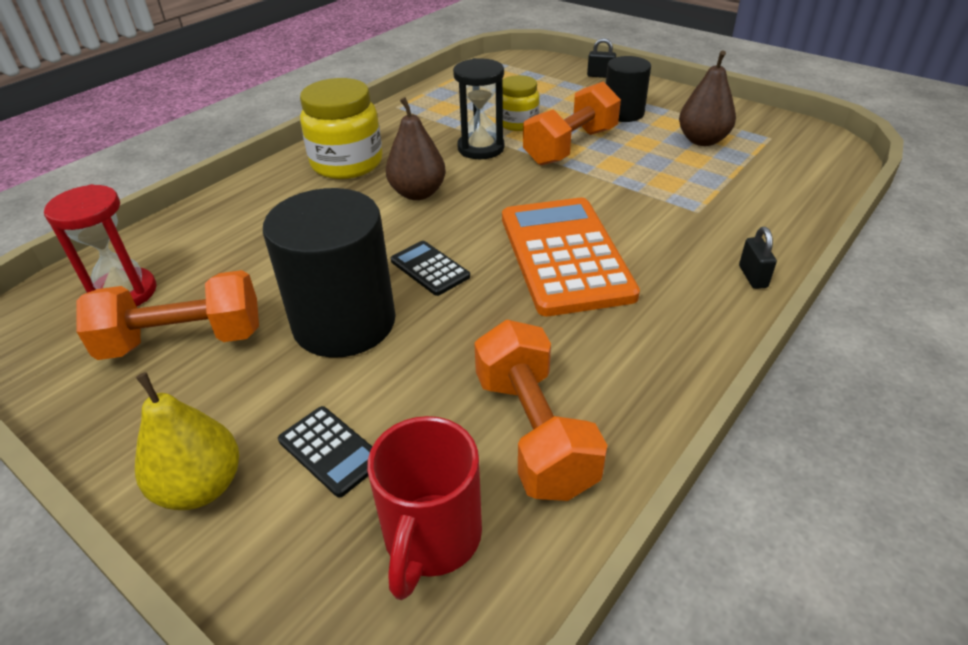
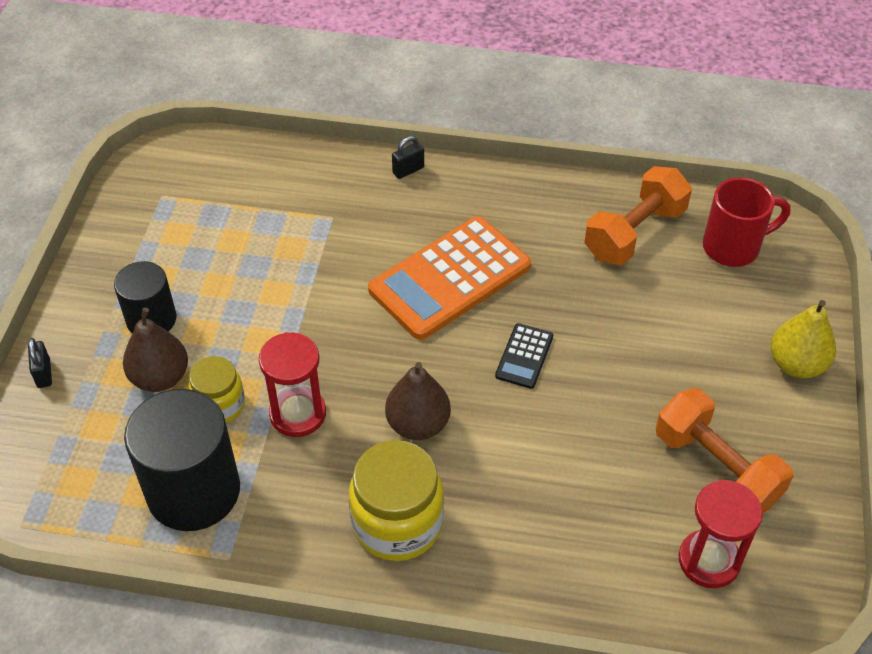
camera: 120 degrees left, 10 degrees up
(331, 451) = (723, 318): black calculator -> none
(344, 322) = (622, 376): black cylinder -> black cylinder (193, 491)
(481, 148) = (298, 414): black hourglass -> red hourglass
(570, 146) = (255, 338): orange dumbbell -> none
(702, 140) = (192, 241): brown pear -> brown pear (160, 377)

